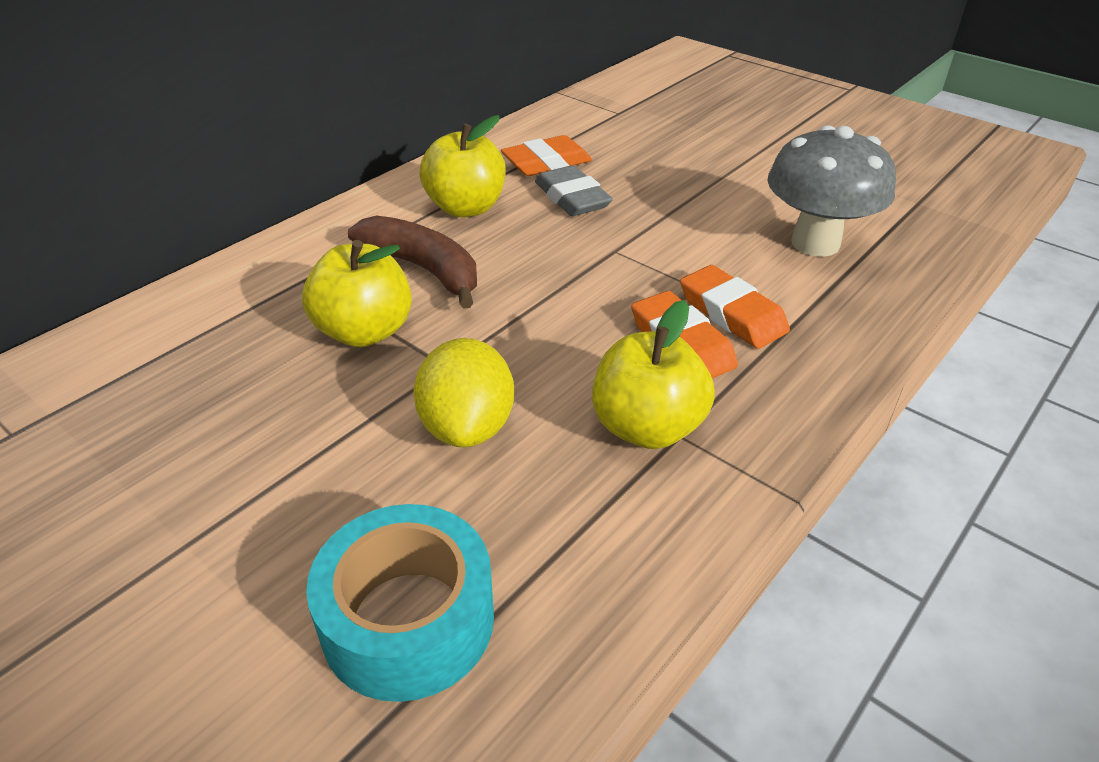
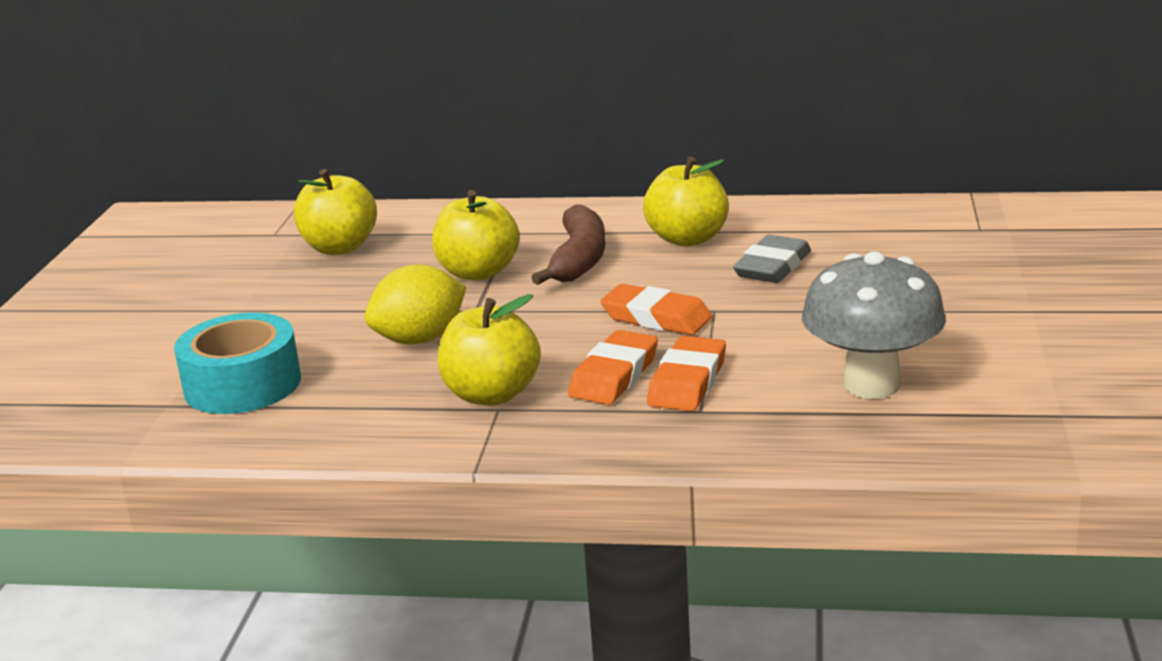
camera: 60 degrees right, 15 degrees down
(147, 397) = (340, 247): none -> yellow apple
(546, 163) = (817, 237): orange eraser -> orange eraser (656, 318)

